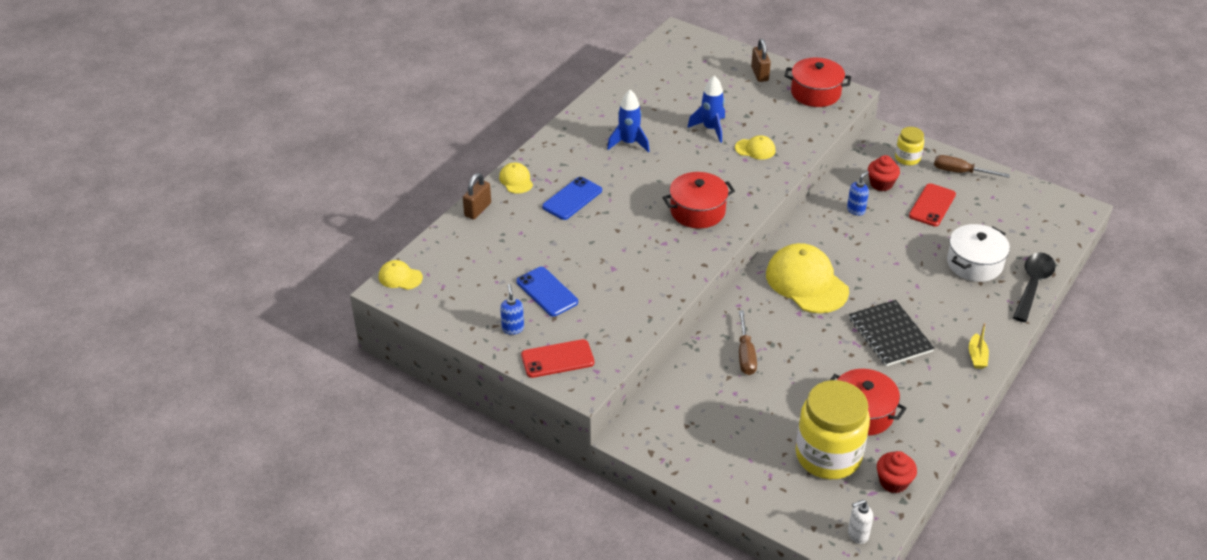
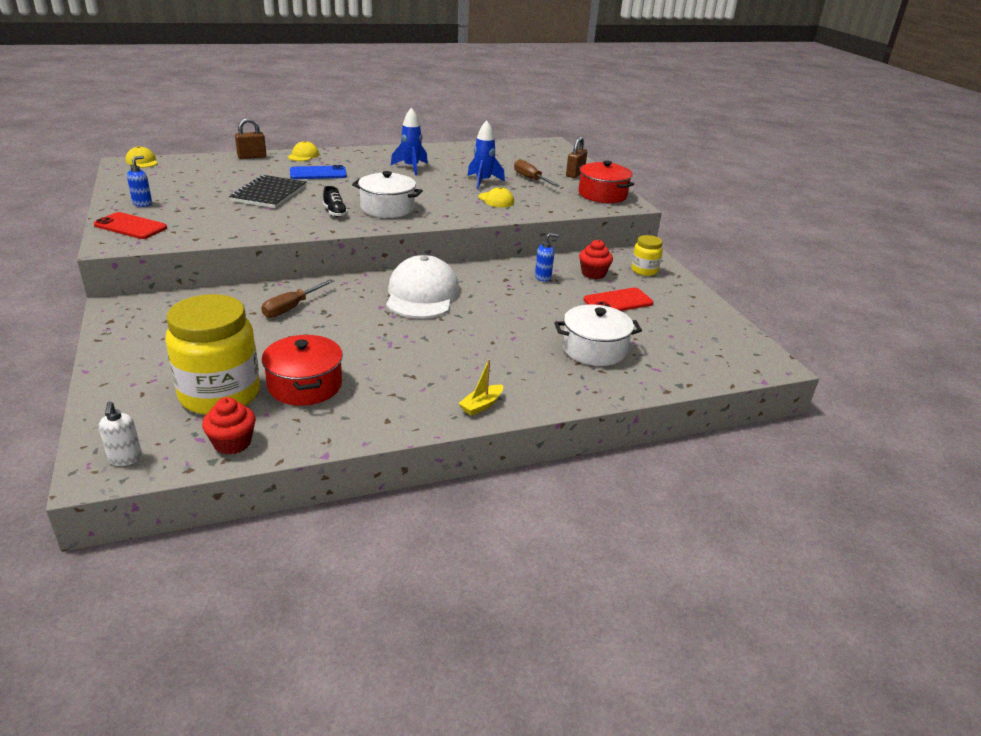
camera: 35 degrees right, 10 degrees down
(547, 292) = (203, 199): blue phone -> none
(670, 242) = (335, 212): none -> black shoe
(697, 211) = (387, 208): red pot -> white pot
(806, 282) = (422, 294): yellow cap -> white cap
(857, 535) = (125, 459): white soap dispenser -> white soap dispenser turned 120 degrees counterclockwise
(890, 334) = (429, 353): black notebook -> black notebook (269, 194)
(960, 172) = (681, 295): brown screwdriver -> brown screwdriver (531, 179)
(1032, 285) = (630, 388): black spoon -> none

